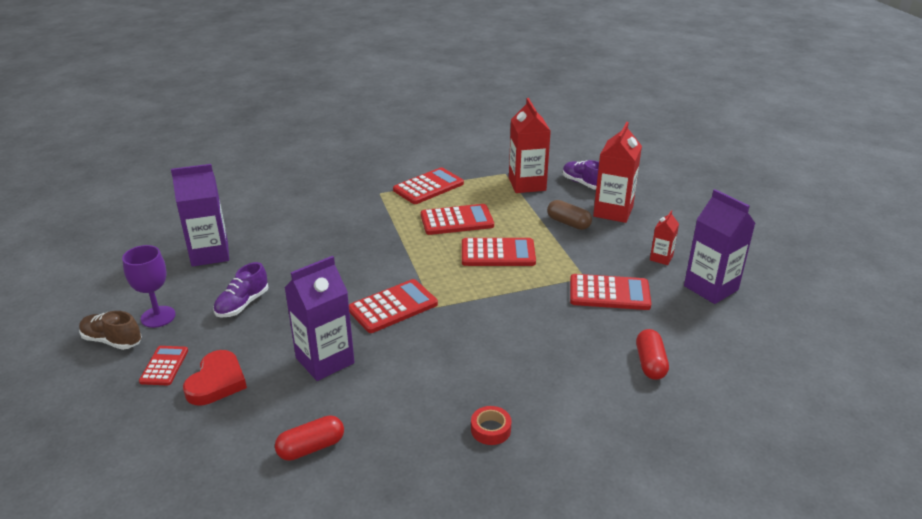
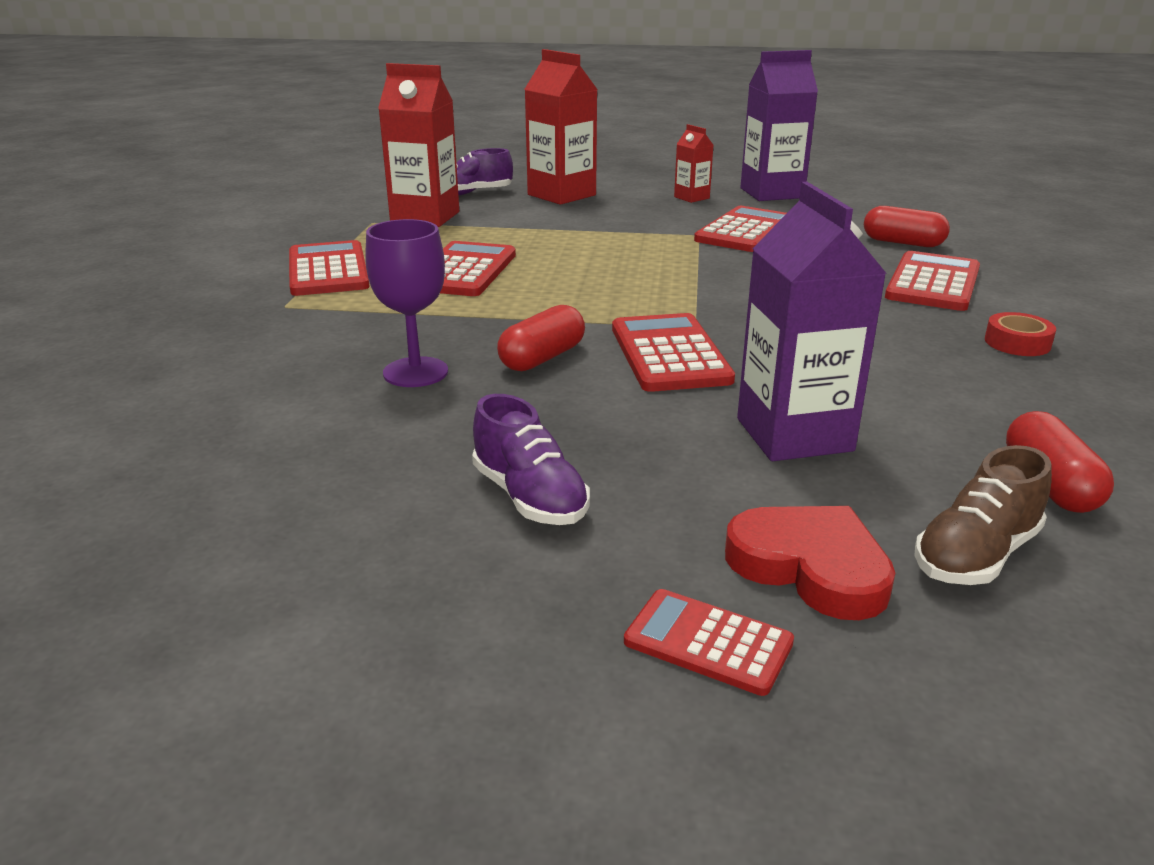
camera: 65 degrees left, 5 degrees down
(112, 341) = (524, 737): brown shoe -> brown shoe (976, 555)
(158, 317) = (472, 632): purple goblet -> purple goblet (415, 372)
(210, 254) = (257, 515): purple carton -> none
(366, 273) = (542, 358): none -> red capsule
(498, 253) = (589, 264): red calculator -> red calculator (933, 283)
(568, 223) = (560, 218): brown capsule -> none

